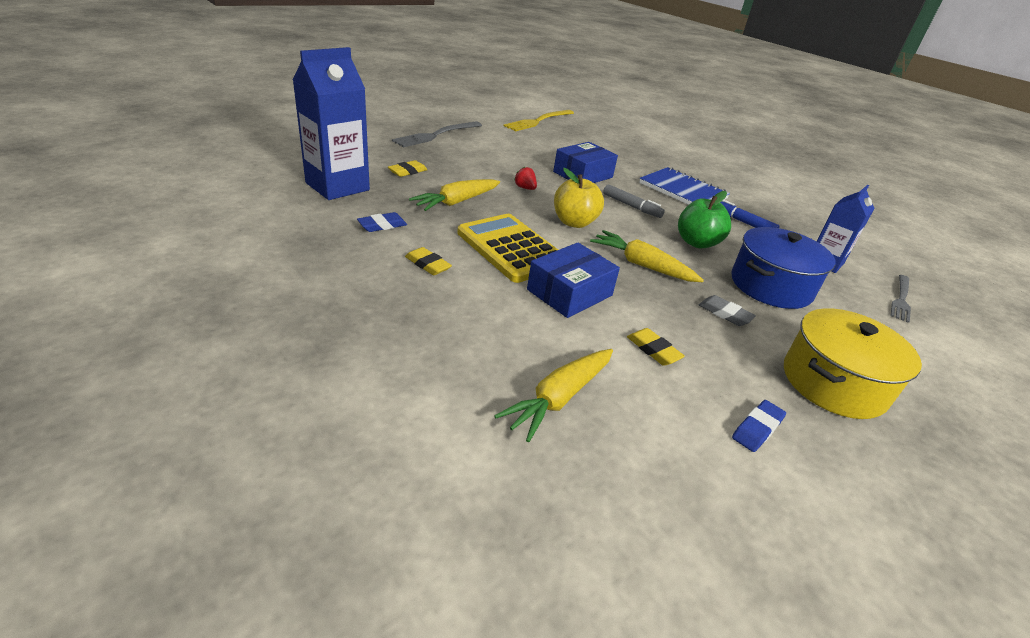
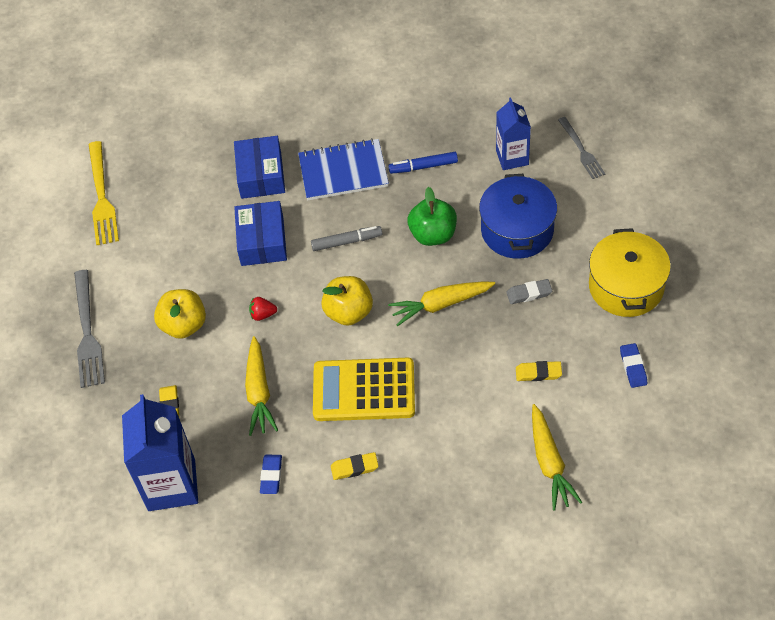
camera: 45 degrees left, 20 degrees up
(480, 163) = (184, 325): none -> yellow apple
(569, 292) = (447, 384): blue box -> blue box (261, 175)

